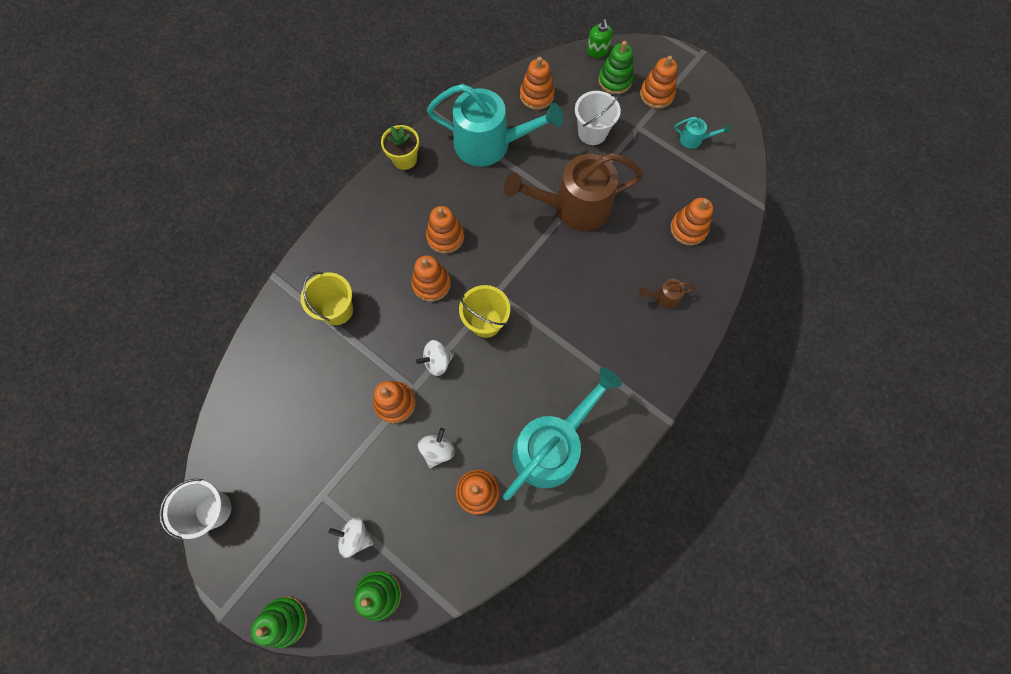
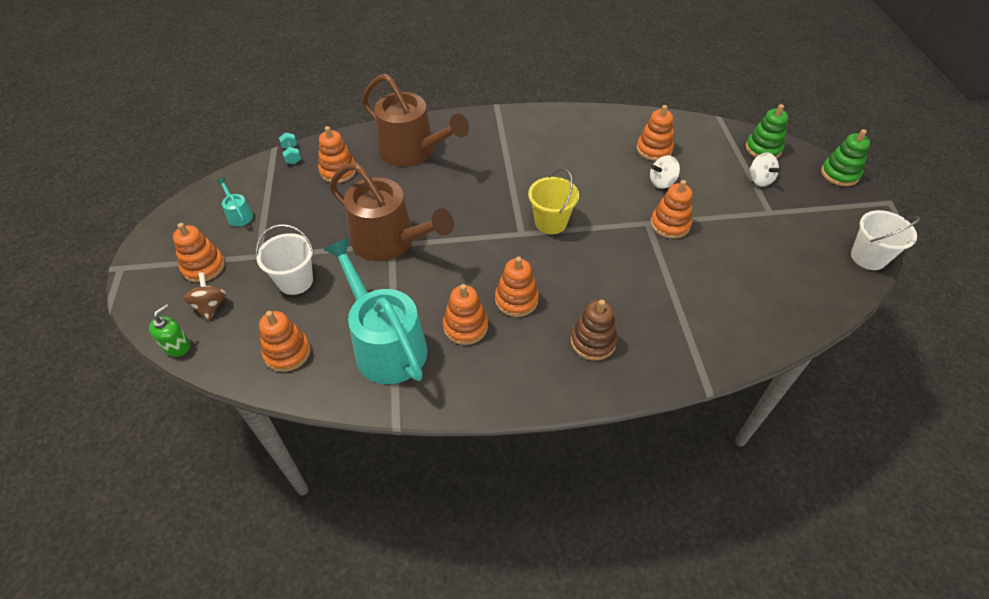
camera: 135 degrees left, 20 degrees down
(337, 310) = (666, 315): yellow bucket -> none
(370, 249) = (593, 341): none -> brown stacking toy
(405, 159) = (478, 398): yellow flower pot -> none
(431, 284) = (565, 275): orange stacking toy -> orange stacking toy (465, 326)
(437, 361) = (613, 225): white spinning top -> none
(552, 446) = (581, 138): turquoise watering can -> none
(615, 80) = (210, 306): green stacking toy -> brown spinning top
(663, 297) = (413, 151): brown watering can -> brown watering can, size x2.46
(740, 212) = (292, 155): none -> turquoise dumbbell

